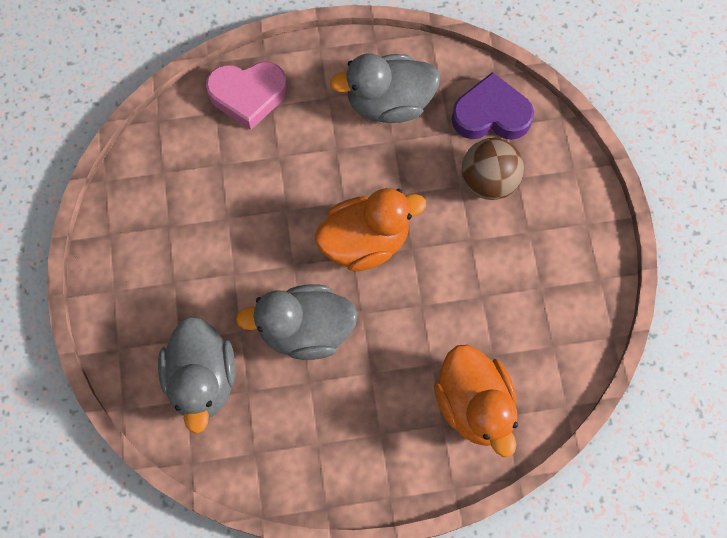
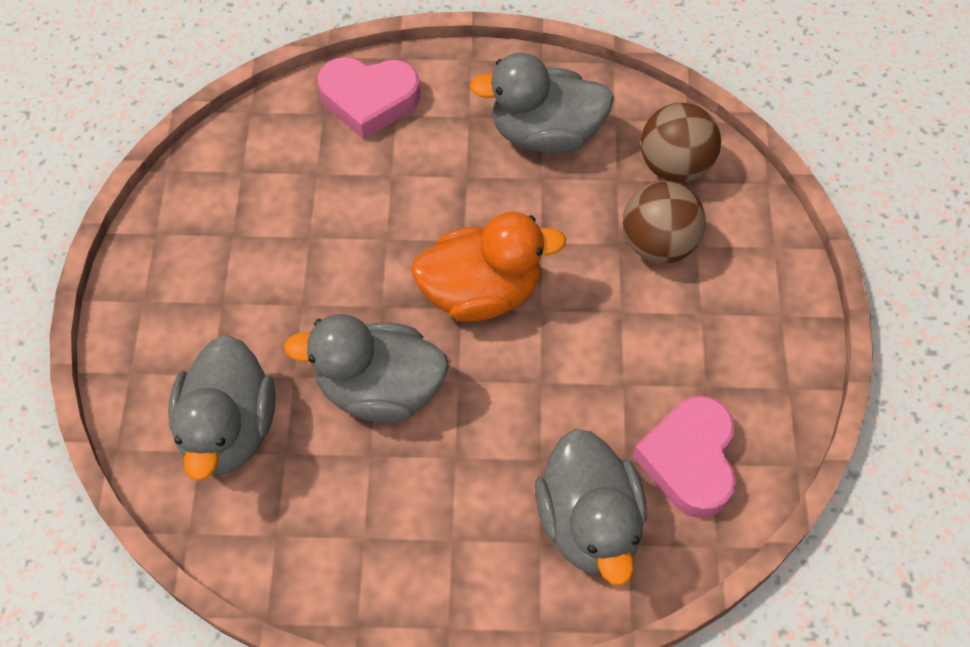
camera: 10 degrees right, 10 degrees down
(474, 405) = (589, 523): orange duck -> grey duck
(491, 114) = (675, 166): purple heart -> brown ball
(537, 346) = (689, 460): none -> pink heart

